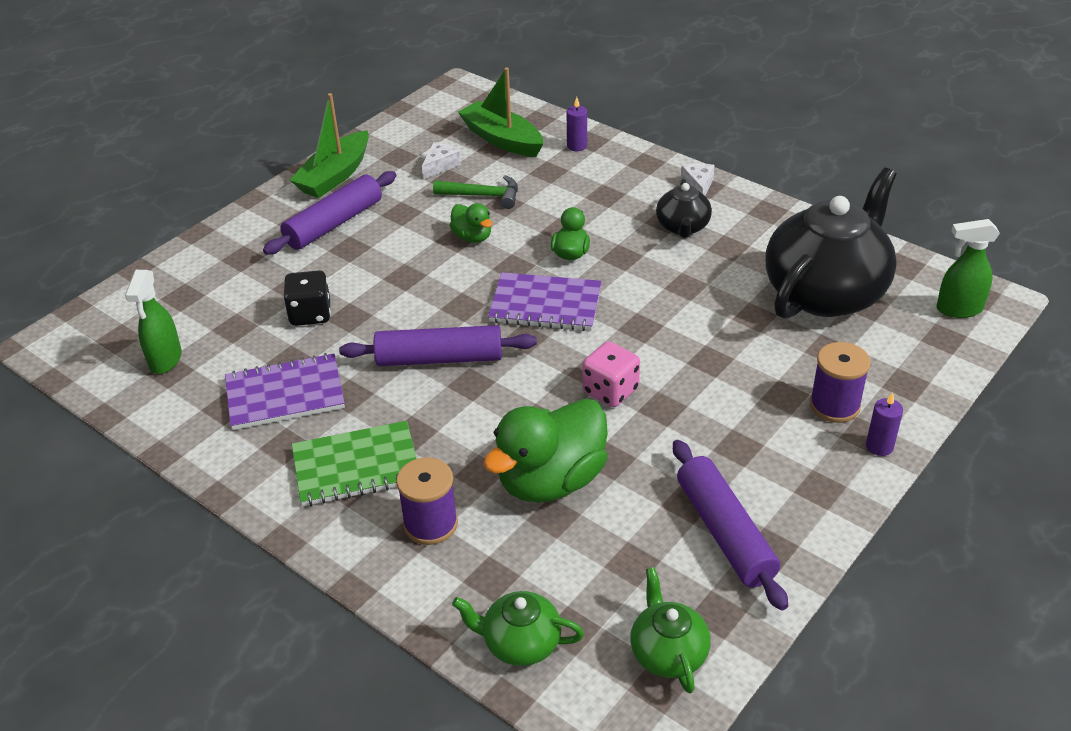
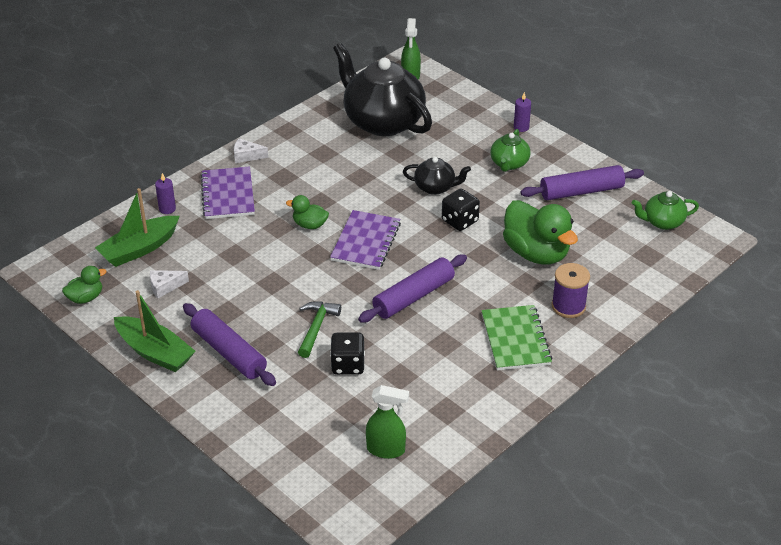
camera: 85 degrees left, 0 degrees up
(285, 394) = (438, 377): purple notebook -> purple notebook (228, 195)
(439, 358) = (413, 296): purple rolling pin -> purple rolling pin turned 45 degrees clockwise
(440, 165) = (165, 287): white cheese -> white cheese turned 60 degrees counterclockwise
(472, 237) = (273, 273): green duck -> green duck (85, 298)
(483, 196) = (219, 264): green hammer -> green hammer (316, 327)
(520, 643) = (657, 274): green teapot -> green teapot (509, 164)
(610, 391) = (460, 221): pink dice -> black dice
(682, 227) = (294, 169): black teapot -> black teapot (435, 187)
(834, 405) = (486, 136): purple spool -> none

